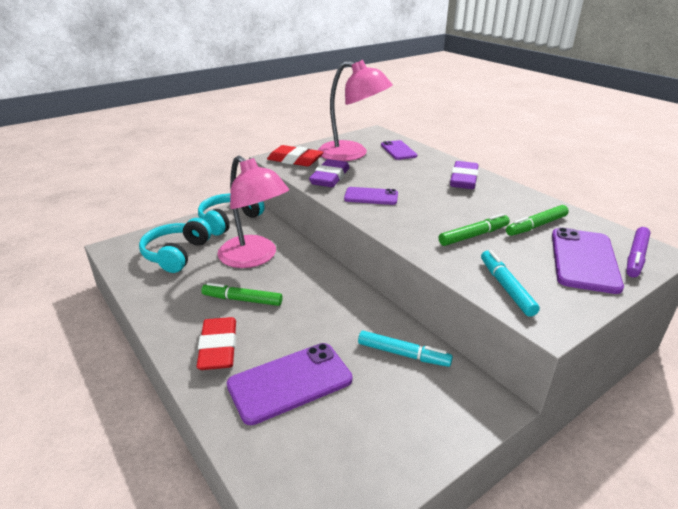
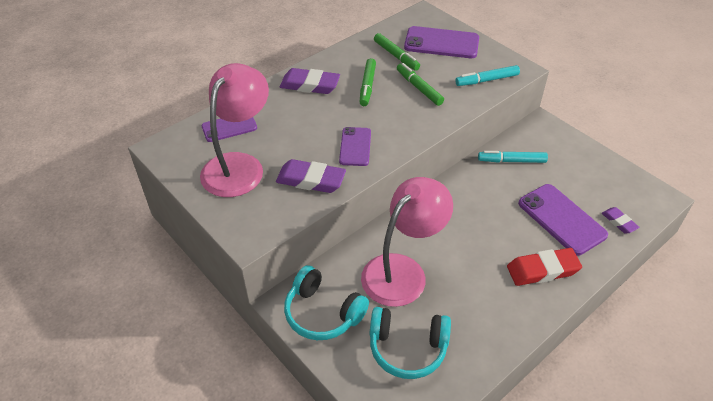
camera: 95 degrees left, 15 degrees up
(242, 300) = (475, 267): green marker -> green marker (367, 86)
(269, 448) = (619, 222): none -> purple eraser
(295, 160) = (258, 217): red eraser -> none
(403, 354) = (511, 161): turquoise marker -> turquoise marker turned 105 degrees counterclockwise
(635, 257) = (431, 22): purple marker -> none

